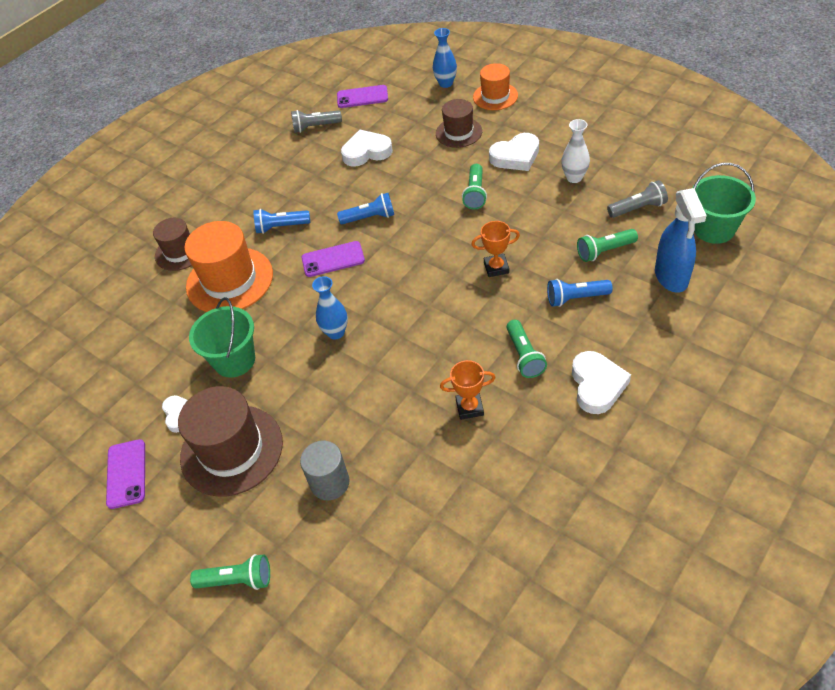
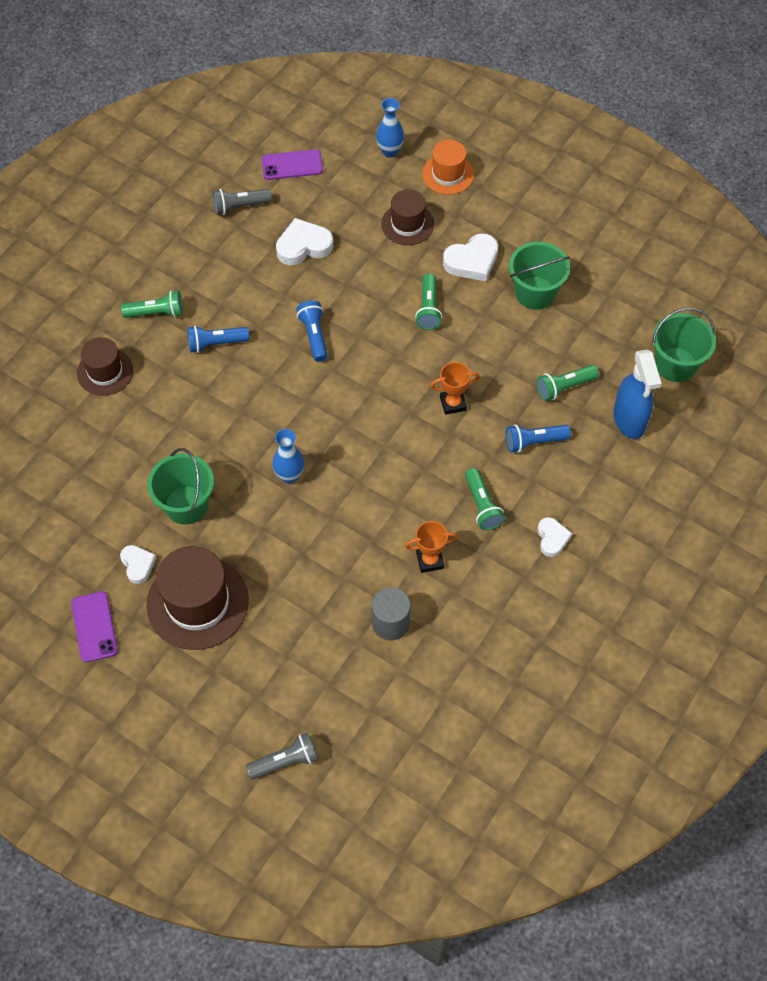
camera: 10 degrees left, 10 degrees up
(229, 280) = (167, 410): orange hat -> none
(237, 580) = (221, 729): green flashlight -> green flashlight (156, 313)
(330, 483) = (299, 636): grey cylinder -> grey cylinder (390, 623)
(333, 259) = (278, 387): purple phone -> none
(370, 218) = (314, 335): blue flashlight -> blue flashlight turned 90 degrees counterclockwise
(574, 178) = (535, 293): white vase -> green bucket
(597, 385) = (552, 538): white heart -> white heart, size x0.62
(638, 208) = (600, 335): grey flashlight -> grey flashlight (285, 761)

